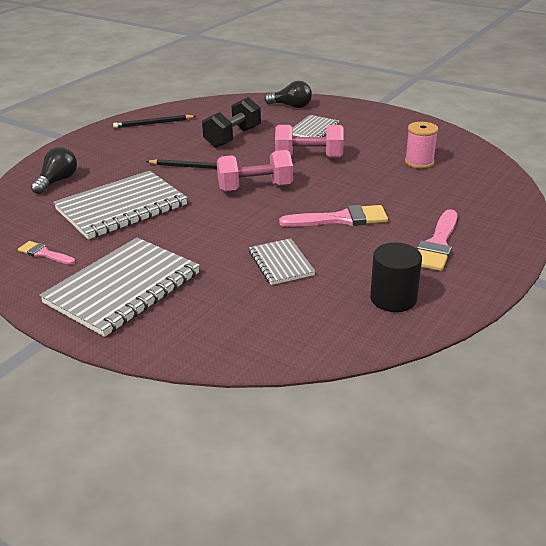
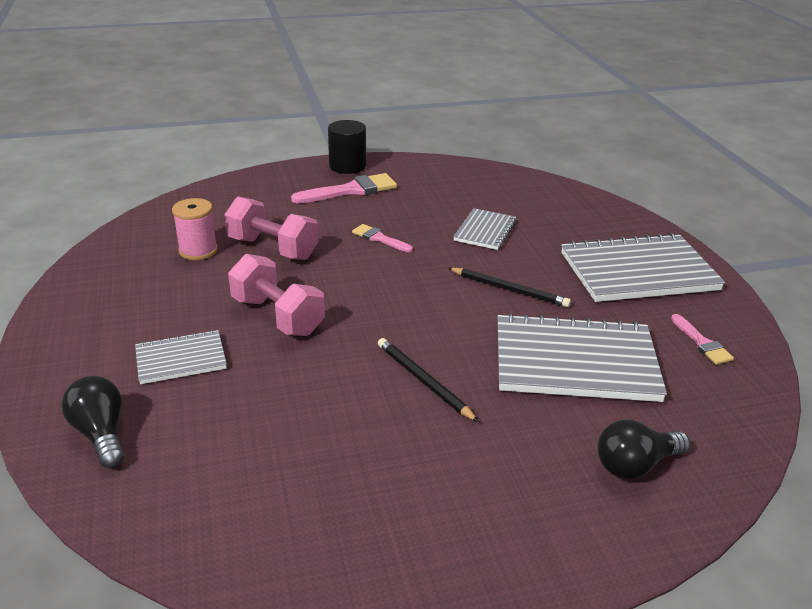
camera: 140 degrees left, 0 degrees up
(153, 123) = (358, 542): black pencil -> black pencil (509, 289)
(233, 137) = (297, 410): black dumbbell -> none
(255, 188) = (399, 308): pink dumbbell -> pink dumbbell (273, 248)
(341, 219) = (379, 238): pink brush -> pink brush, size x0.58
(393, 298) = (445, 180): black cylinder -> black cylinder (347, 166)

